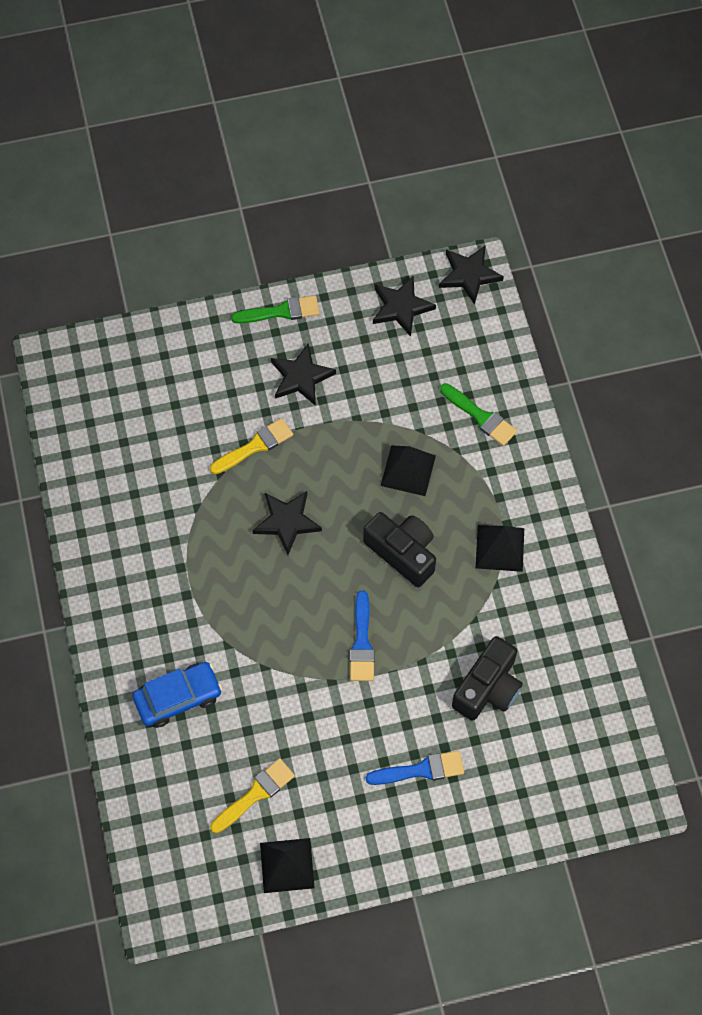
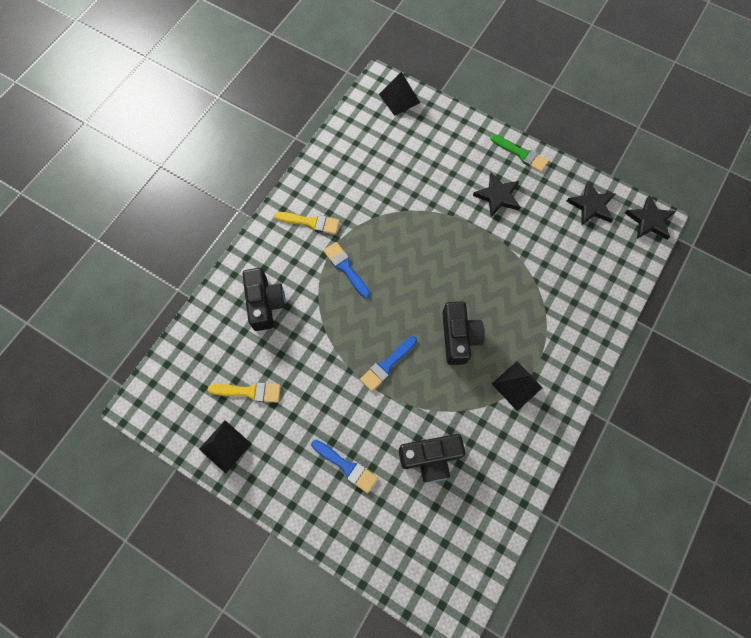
camera: 45 degrees right, 5 degrees up
(178, 697) = (265, 303): blue car -> black camera
(223, 587) = (345, 268): none -> blue brush
(255, 446) = (437, 211): yellow brush -> yellow brush (311, 222)
(286, 522) = (413, 264): black star -> none
(408, 470) = (507, 295): black pyramid -> black pyramid (399, 98)
(480, 416) = (579, 303): green brush -> none

